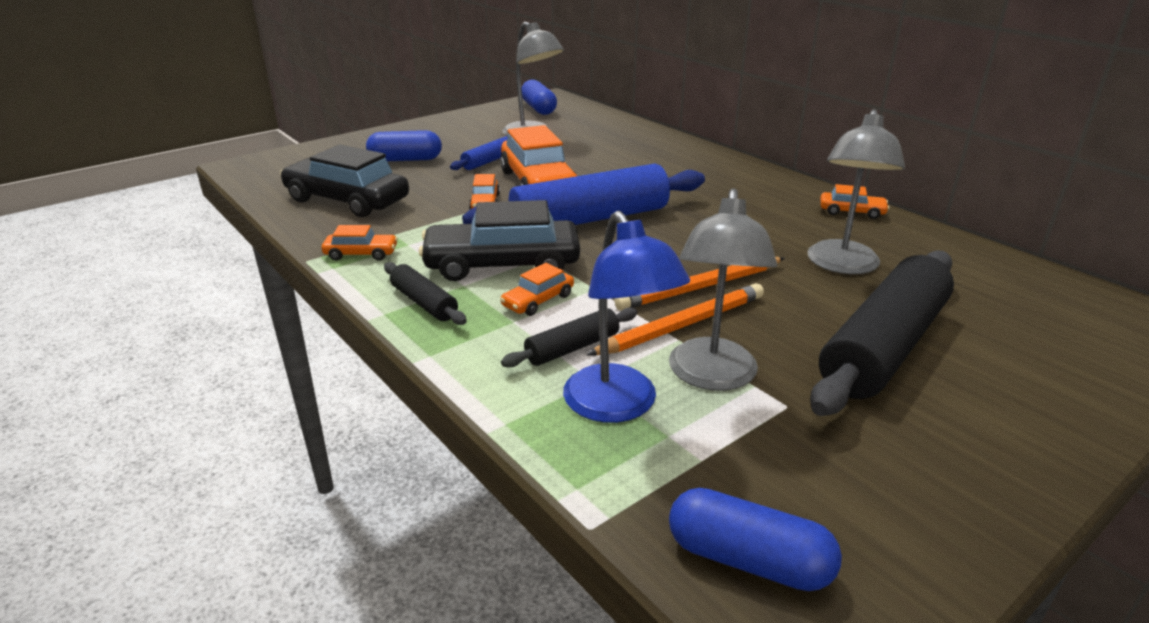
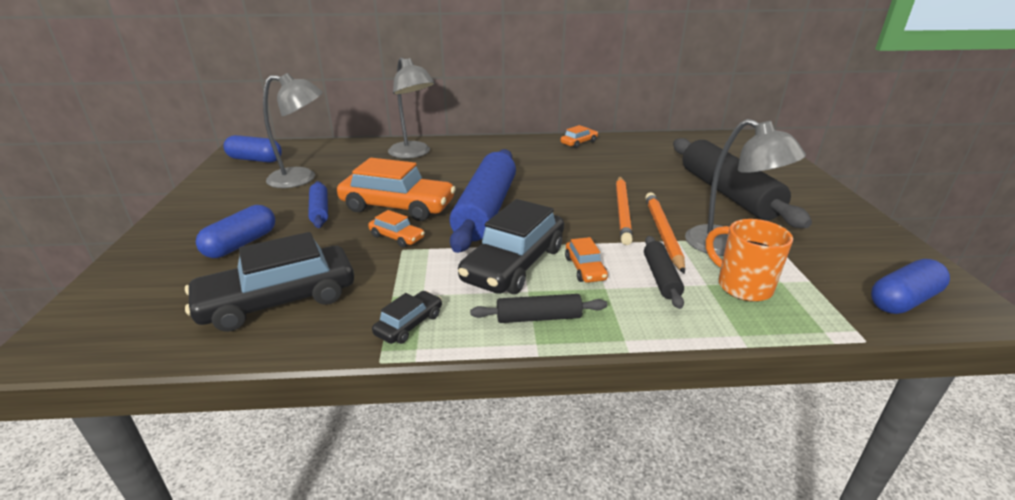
camera: 55 degrees left, 0 degrees up
(361, 254) = (409, 324): orange car -> black car
(618, 406) = (742, 286): blue lamp -> orange mug
(842, 265) = (636, 168): grey lamp -> grey lamp (413, 154)

